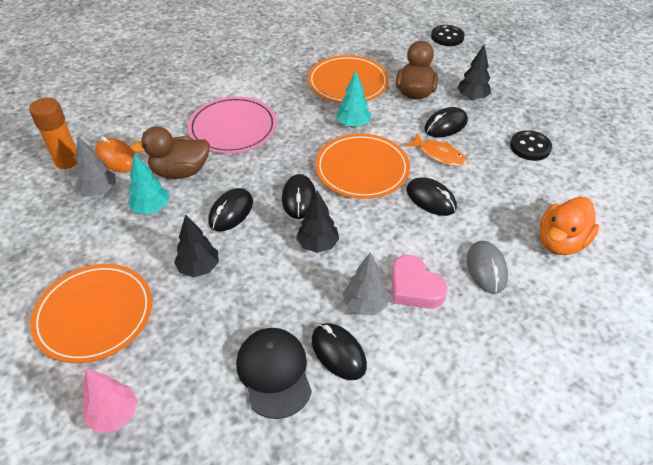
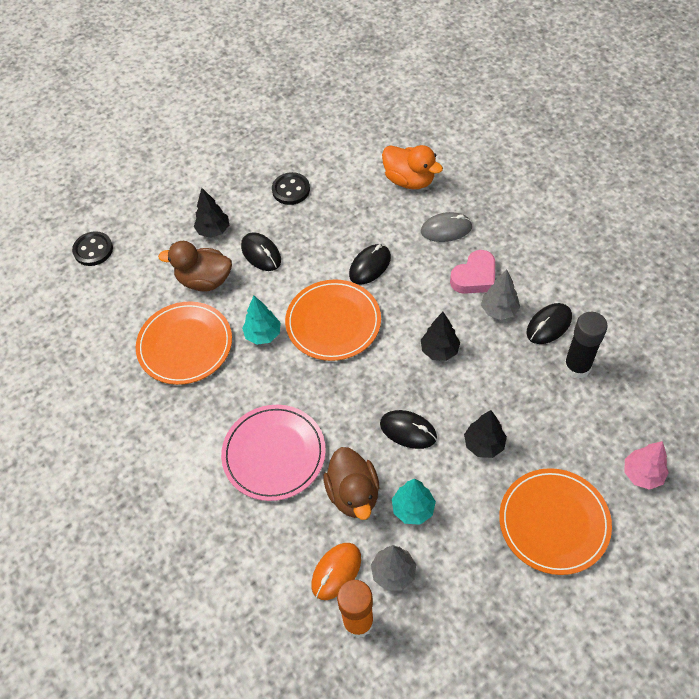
camera: 90 degrees left, 10 degrees up
(274, 372) = (577, 367): black cap -> black glue stick
(299, 199) = (382, 373): black mouse -> none
(439, 155) = (307, 259): orange fish -> none

